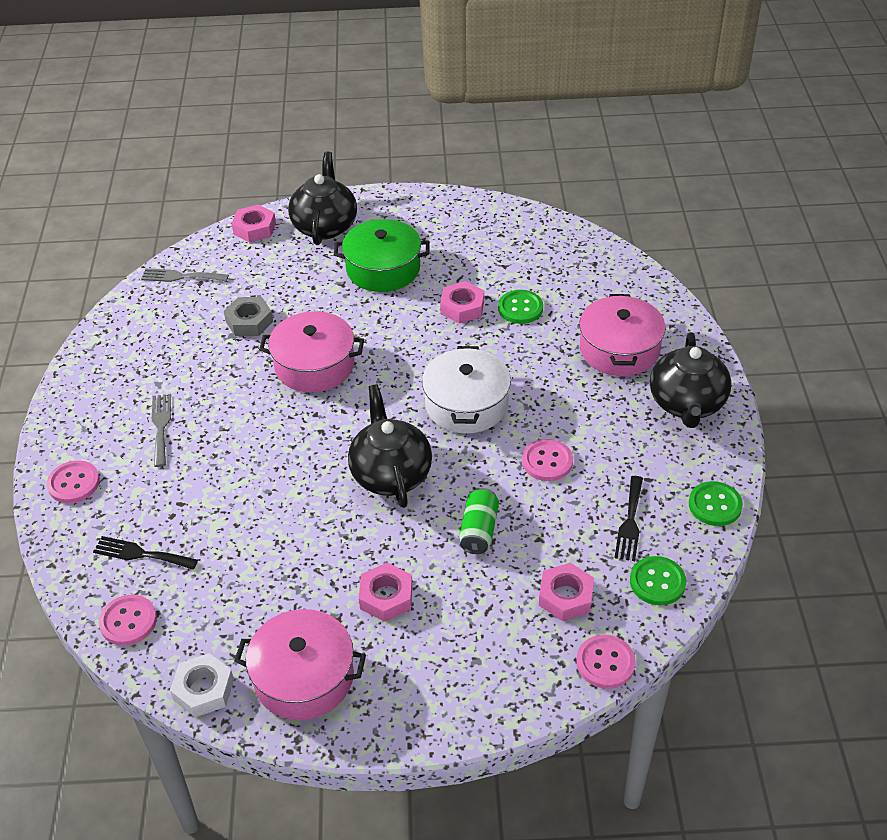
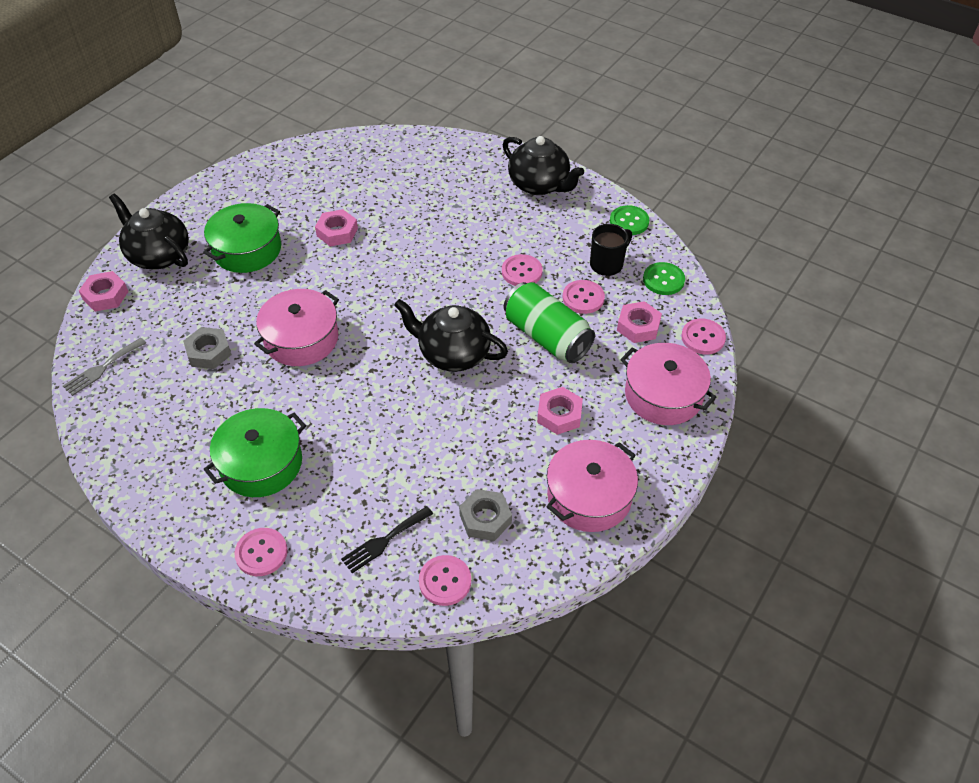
camera: 55 degrees left, 5 degrees up
(161, 426) = (261, 463): grey fork -> green pot
(203, 689) = (551, 562): white nut -> none
(217, 611) = (485, 518): none -> grey nut
(466, 404) = (430, 281): white pot -> none
(479, 530) = (547, 336): green can -> green can, size x1.73
(520, 308) = (372, 206): green button -> none
(560, 529) = (583, 298): none -> pink button
(619, 349) = (462, 185): pink pot -> pink pot (663, 395)
(630, 522) = (607, 264): black fork -> black mug

